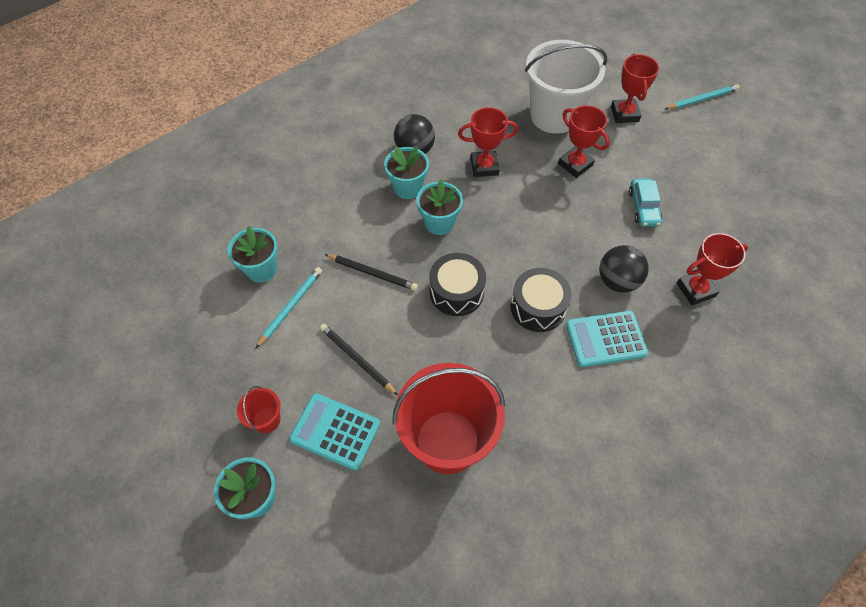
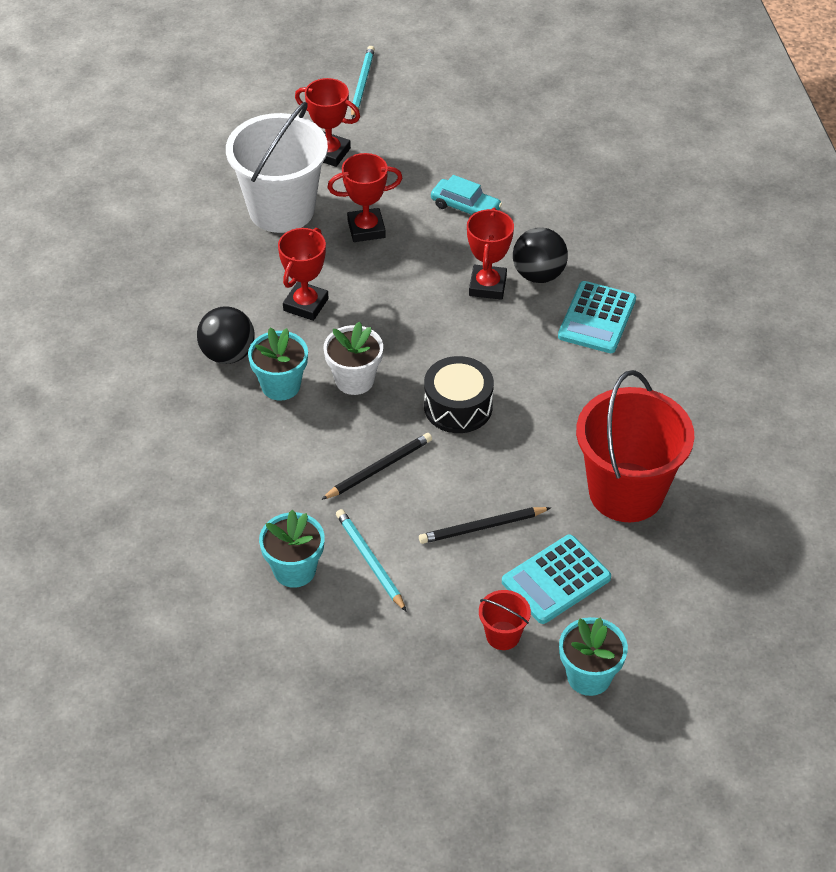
camera: 60 degrees left, 10 degrees down
(439, 223) = (354, 380): turquoise flower pot -> white flower pot
(538, 307) = (524, 350): black drum -> none
(695, 290) = (590, 224): red trophy -> red trophy (487, 286)

